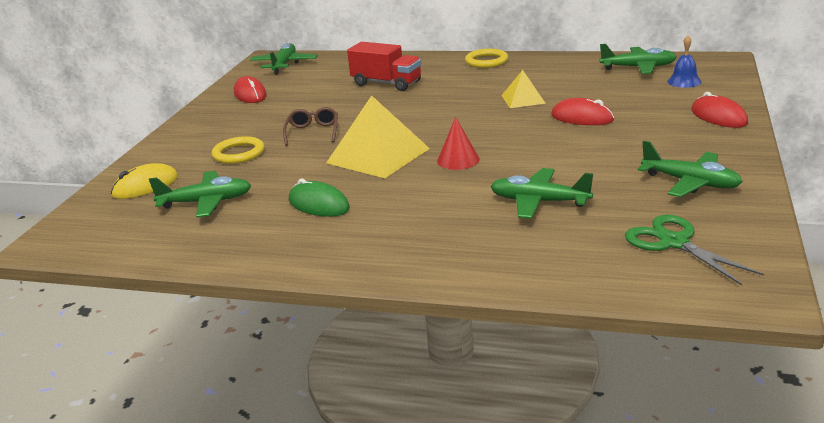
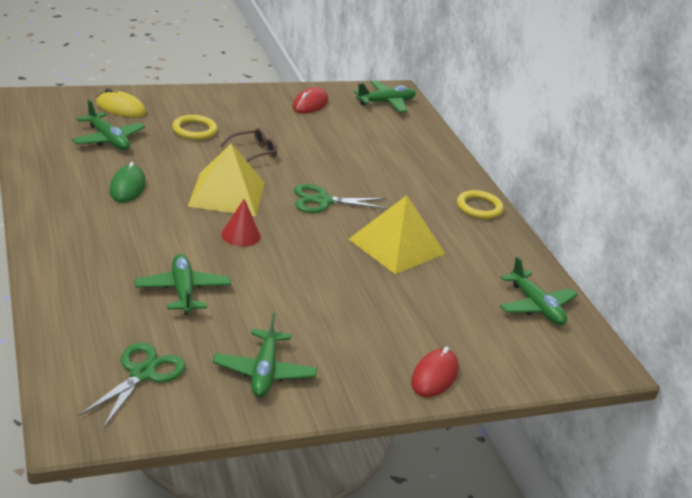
camera: 50 degrees right, 5 degrees up
(386, 83) = (381, 164): red truck -> none
(427, 116) = (323, 201): none -> green scissors
(523, 99) = (397, 246): yellow pyramid -> yellow pyramid, size x1.84
(582, 118) = (374, 288): red mouse -> none
(684, 81) = (518, 343): blue bell -> none

